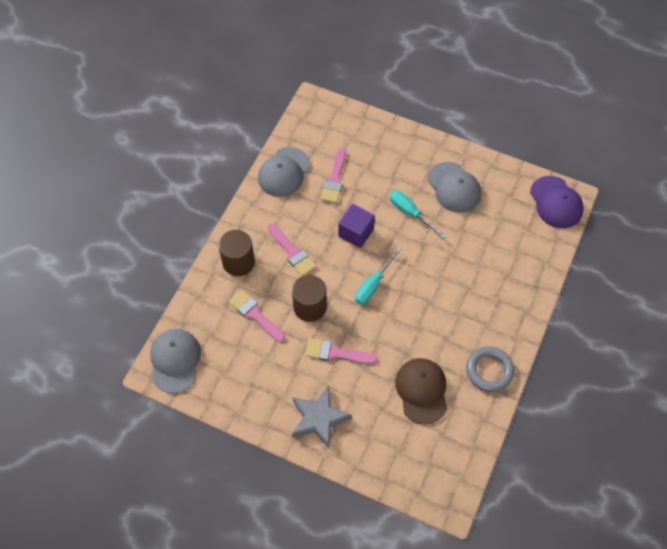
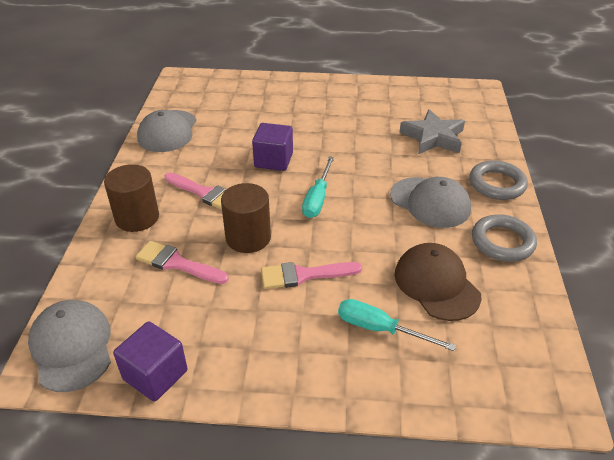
camera: 20 degrees left, 20 degrees down
(219, 398) = (155, 375): none -> purple cube
(318, 418) = (316, 356): grey star -> grey star (433, 137)
(334, 179) = (229, 125): pink brush -> none
(410, 213) = (326, 133): turquoise screwdriver -> turquoise screwdriver (380, 329)
(454, 187) = (360, 106): grey cap -> grey cap (430, 202)
(519, 314) = (497, 184): none -> grey ring
(556, 202) = (468, 96): purple cap -> none

